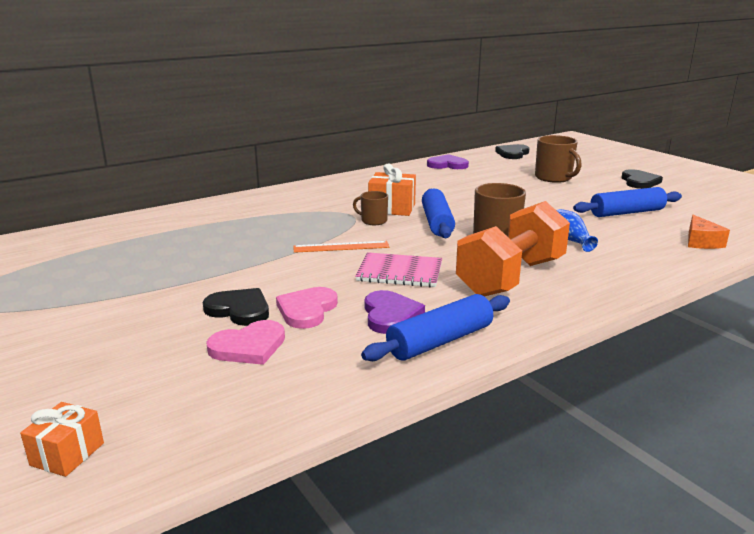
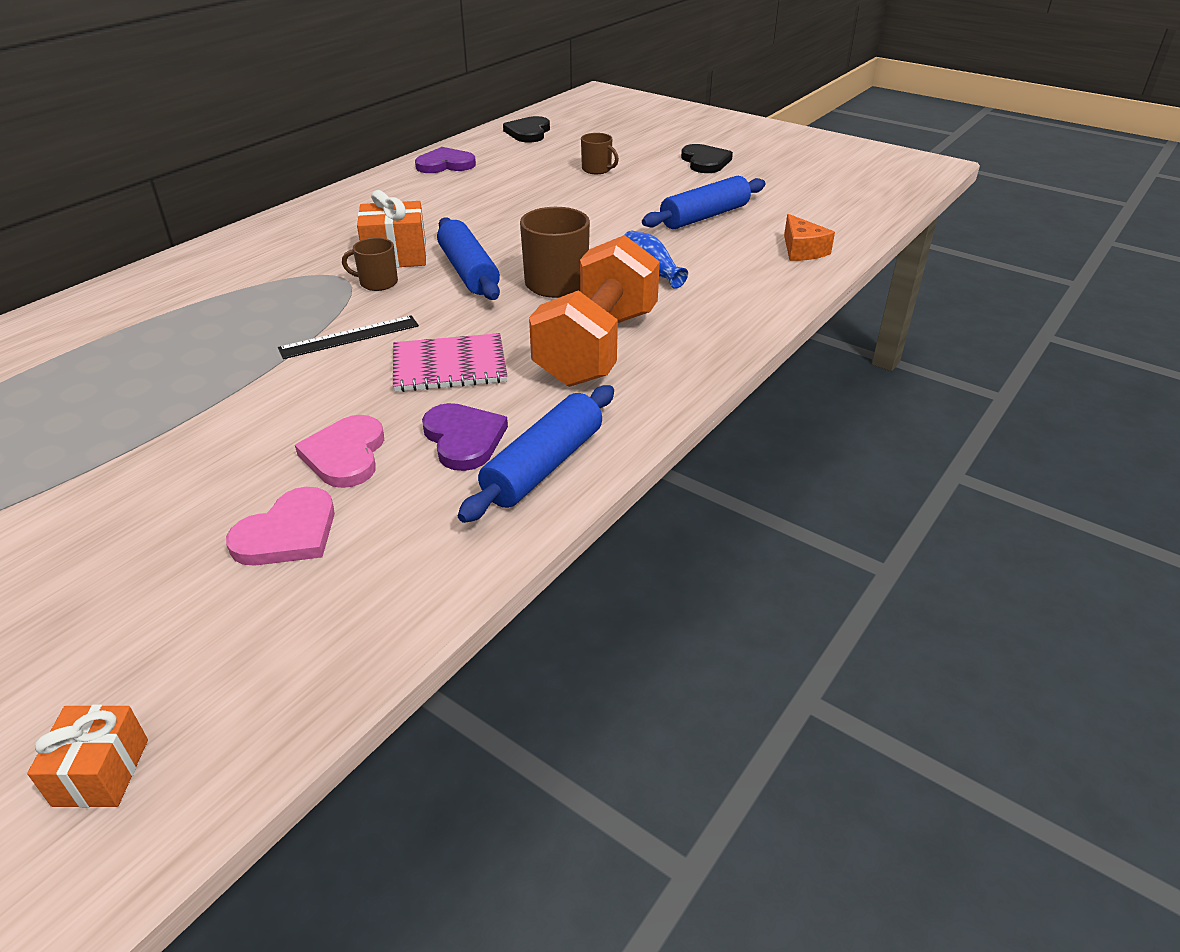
camera: 20 degrees left, 15 degrees up
(239, 310) = (246, 475): black heart -> none
(341, 247) = (349, 337): orange ruler -> black ruler
(554, 178) = (597, 169): brown mug -> brown mug, size x0.59

